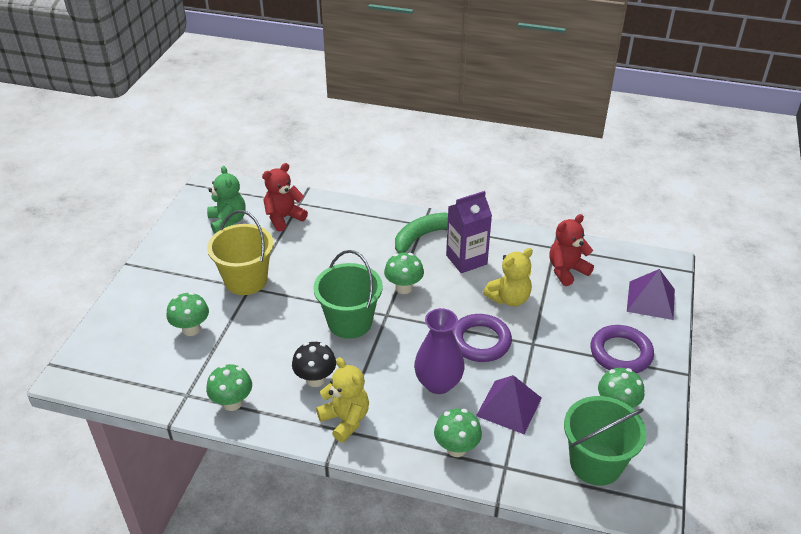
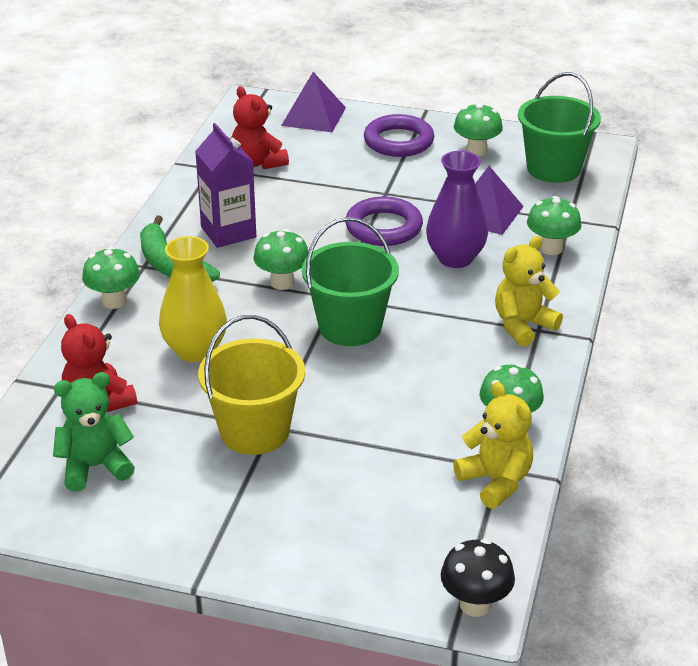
camera: 90 degrees left, 5 degrees down
(191, 329) = (366, 479): green mushroom -> green mushroom (114, 301)
(315, 379) = (458, 352): black mushroom -> black mushroom (475, 604)
(329, 252) = (195, 350): none -> yellow vase
(509, 298) = (307, 204): yellow teddy bear -> yellow teddy bear (495, 481)

